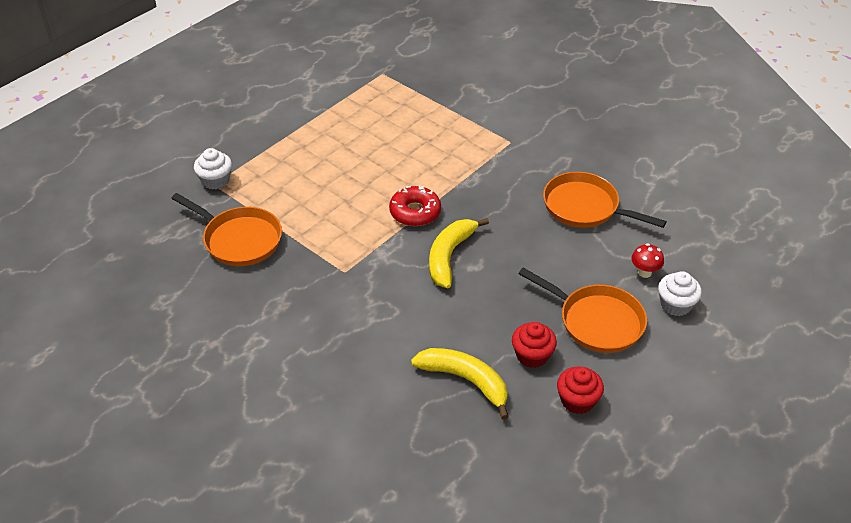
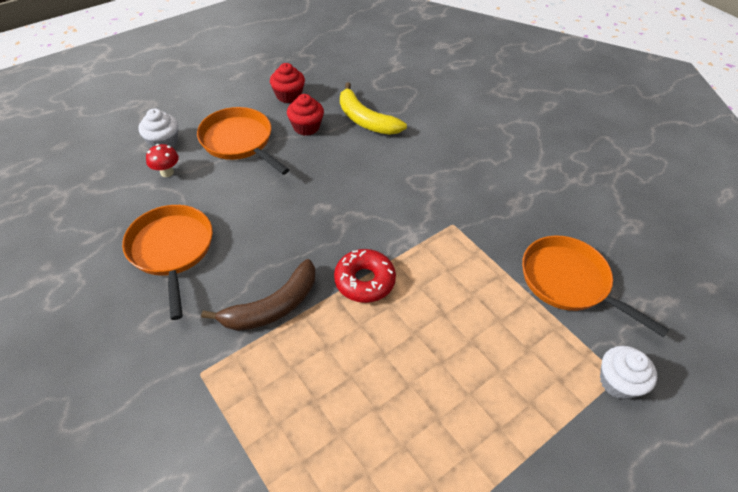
camera: 170 degrees left, 5 degrees up
(449, 256) = (343, 221): yellow banana -> none
(481, 184) = (273, 306): none -> brown banana
(585, 207) = (172, 250): orange pan -> orange pan turned 150 degrees counterclockwise

